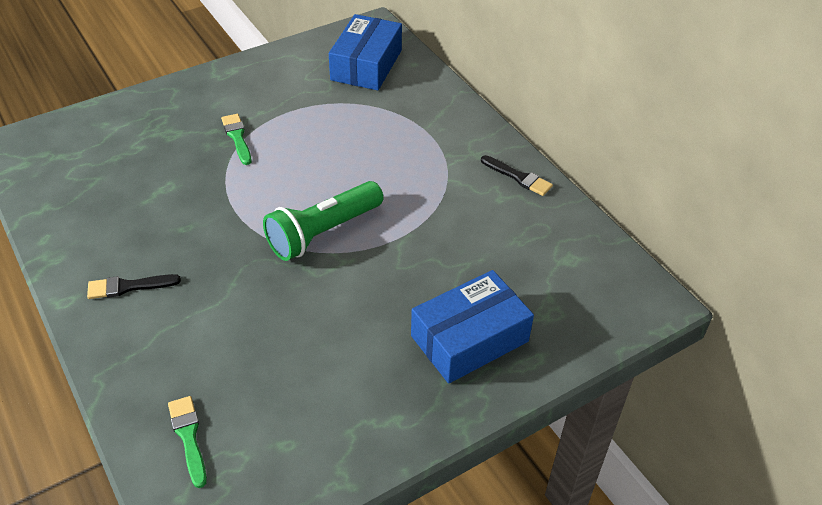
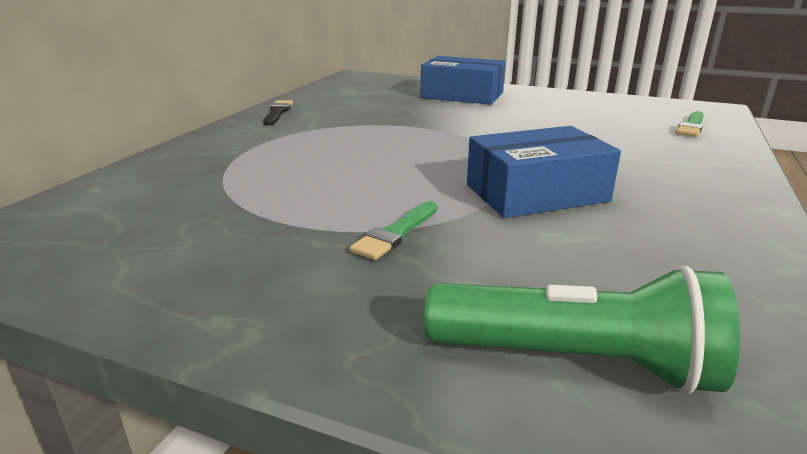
camera: 125 degrees left, 20 degrees down
(128, 287) = (686, 190): black brush -> none
(323, 233) = (458, 146): green flashlight -> green flashlight (576, 361)
(366, 65) = (116, 213): blue box -> blue box (536, 193)

